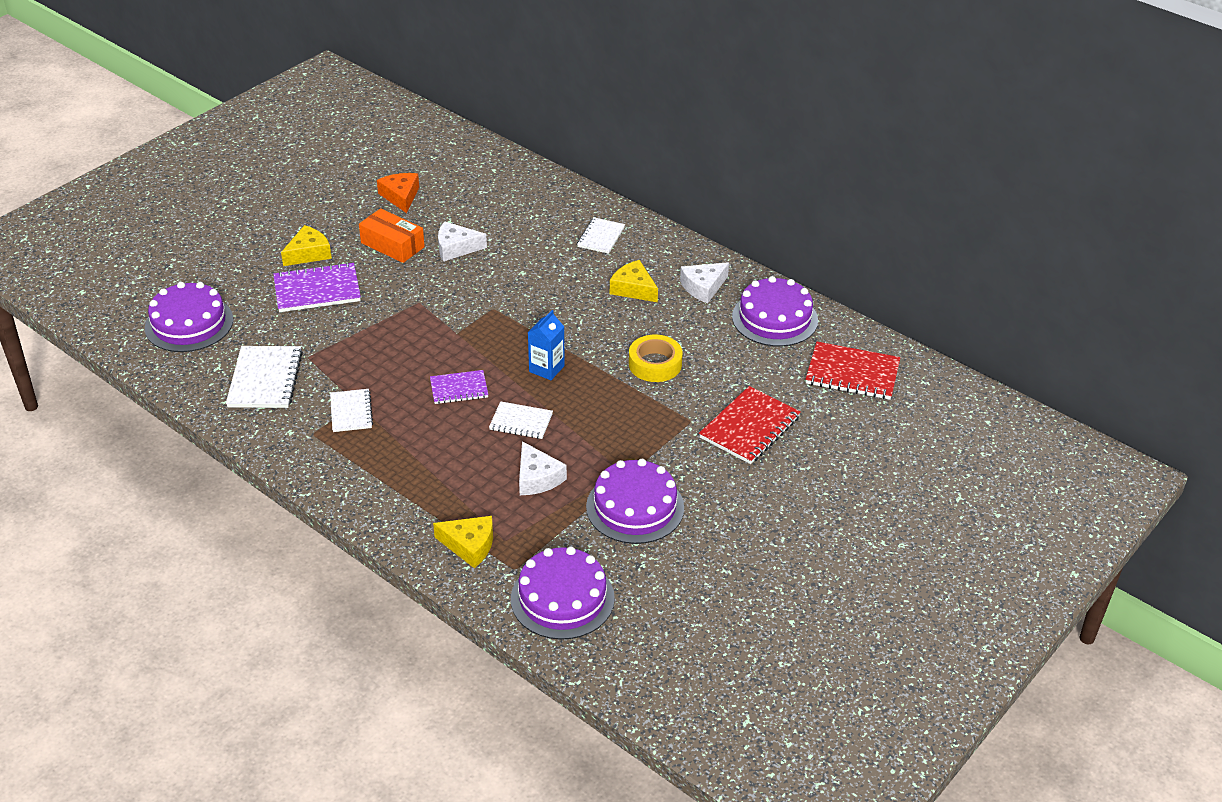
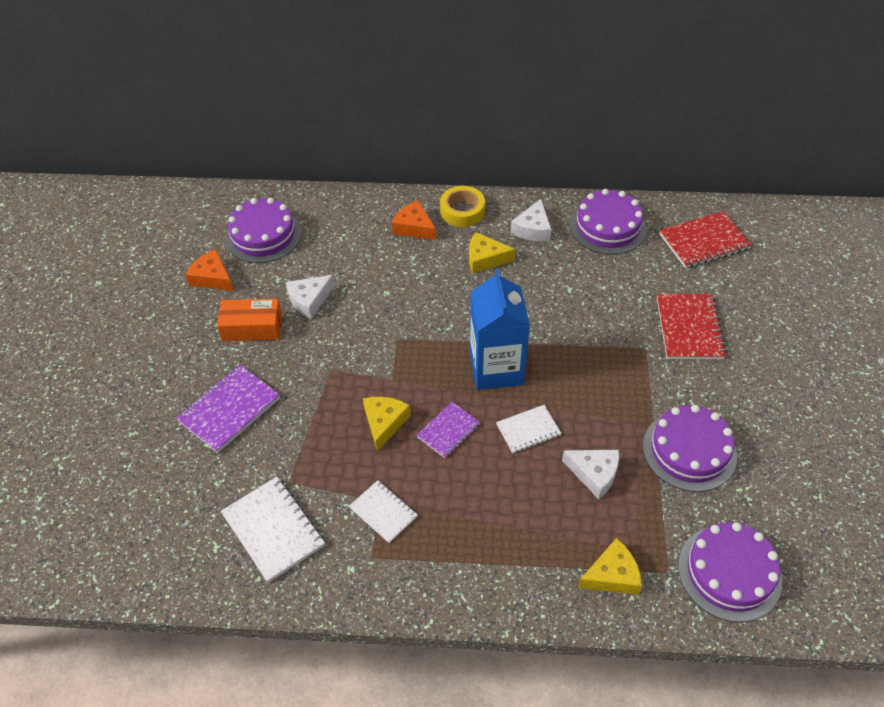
camera: 35 degrees left, 10 degrees up
(189, 323) = (141, 518): purple cake -> purple cake (263, 235)
(308, 253) = (184, 378): yellow cheese -> yellow cheese (384, 423)
(546, 369) = (496, 368): blue carton -> blue carton, size x1.88
(601, 237) = (414, 227): white notebook -> orange cheese
(655, 364) = (569, 315): yellow tape -> yellow tape (462, 211)

